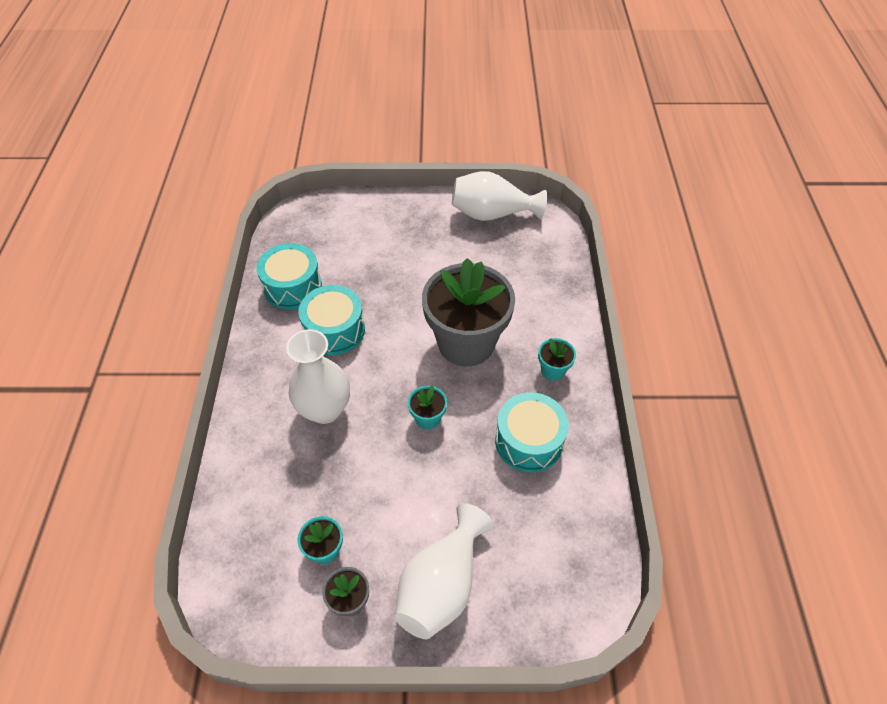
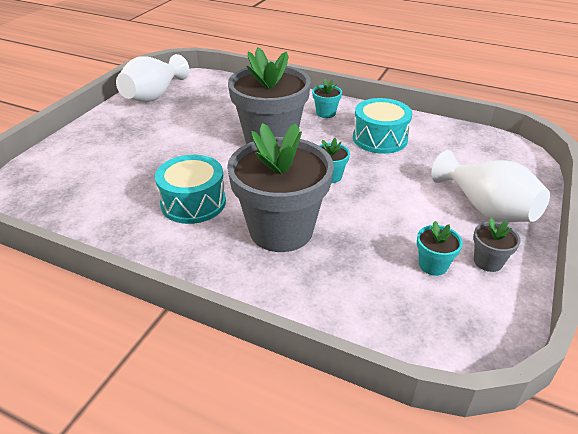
camera: 65 degrees left, 15 degrees down
(293, 287) = (111, 216): turquoise drum -> none
(325, 409) = (281, 230): white vase -> grey flower pot

